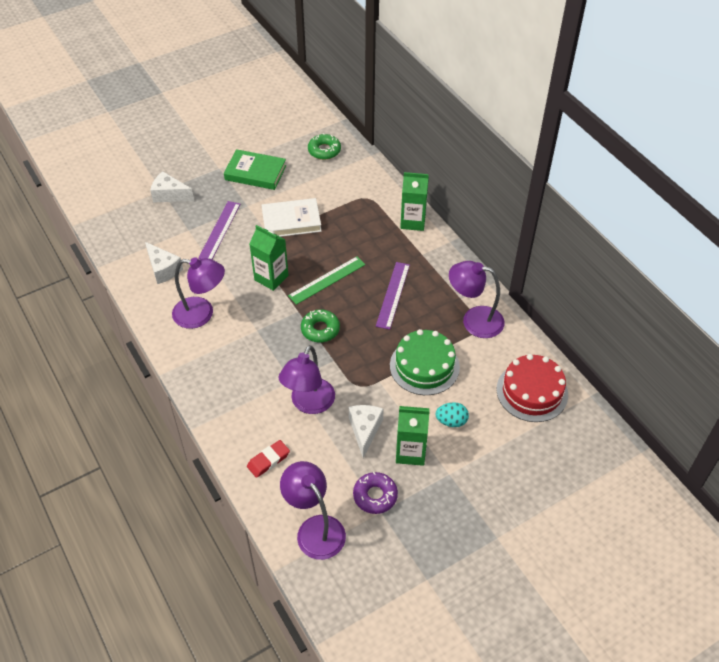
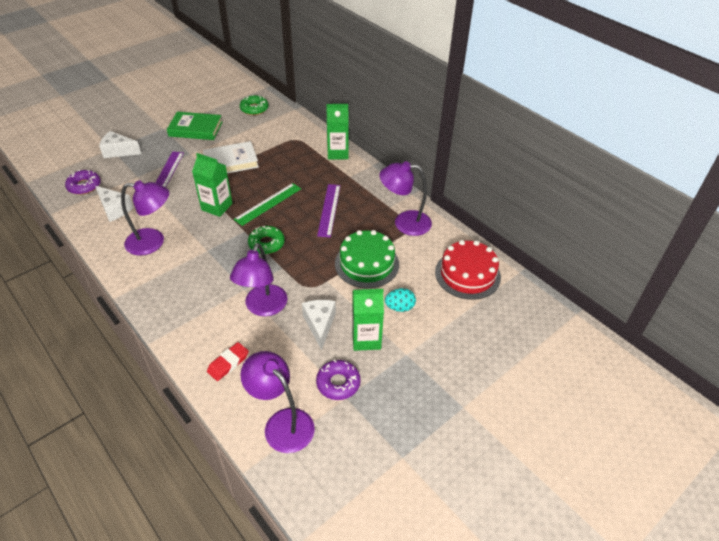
camera: 10 degrees left, 5 degrees down
(132, 236) = (84, 186): none -> purple donut

